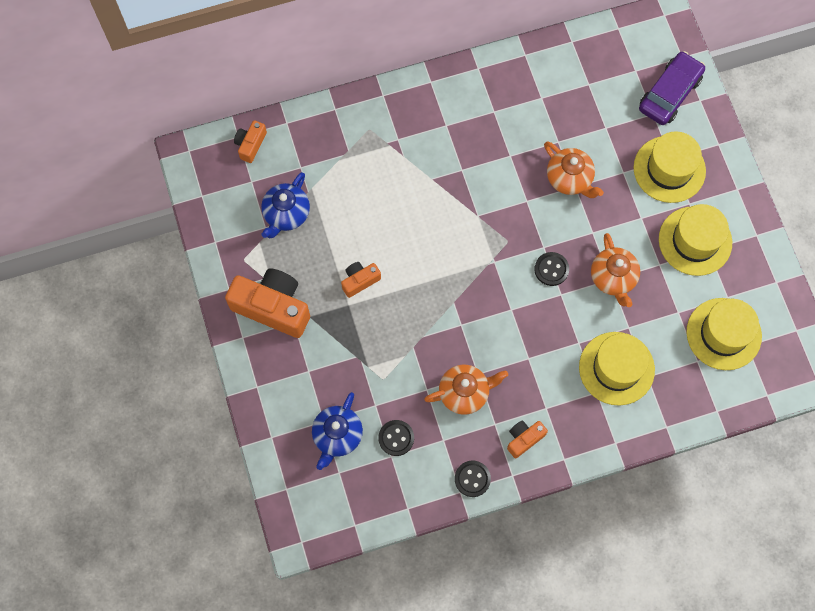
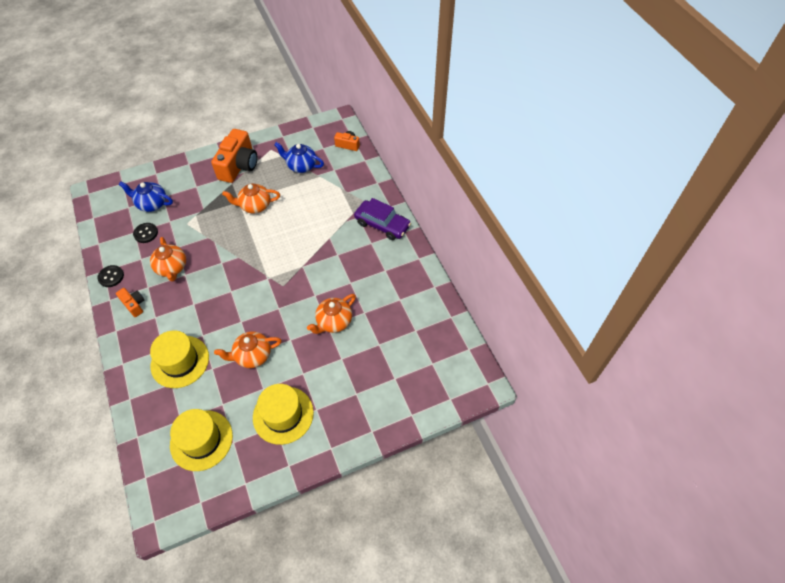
camera: 85 degrees right, 15 degrees down
(360, 281) = (255, 206): orange camera -> orange teapot
(551, 269) = (260, 314): black button -> none
(669, 169) = (346, 392): yellow hat -> none
(670, 93) = (414, 390): purple car -> purple car (382, 224)

